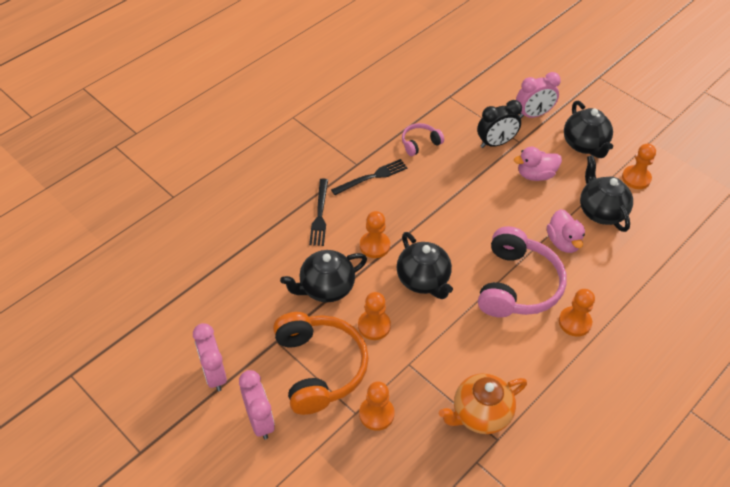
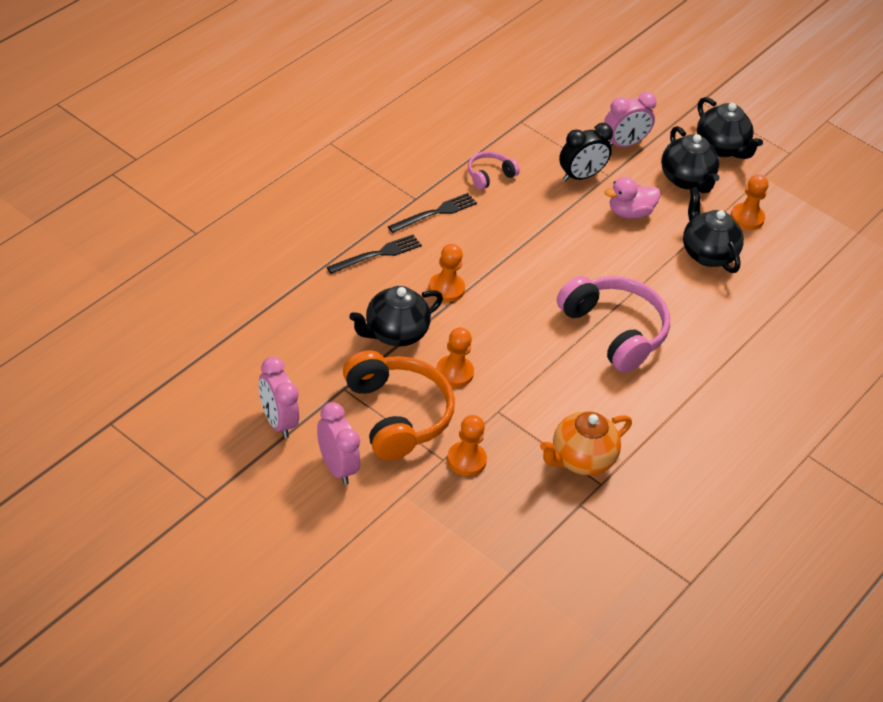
camera: 10 degrees left, 5 degrees down
(320, 215) = (377, 254): black fork -> black fork turned 120 degrees counterclockwise
(423, 280) = (506, 325): black teapot -> black teapot (721, 148)
(517, 285) = (614, 331): pink headphones -> pink headphones turned 45 degrees counterclockwise
(563, 242) = (665, 286): pink duck -> none
(574, 322) = (681, 369): orange pawn -> none

